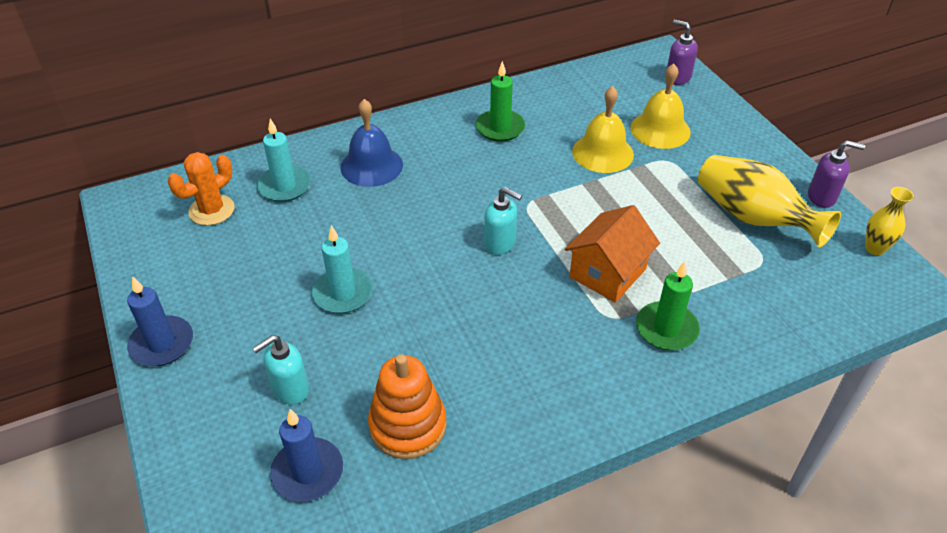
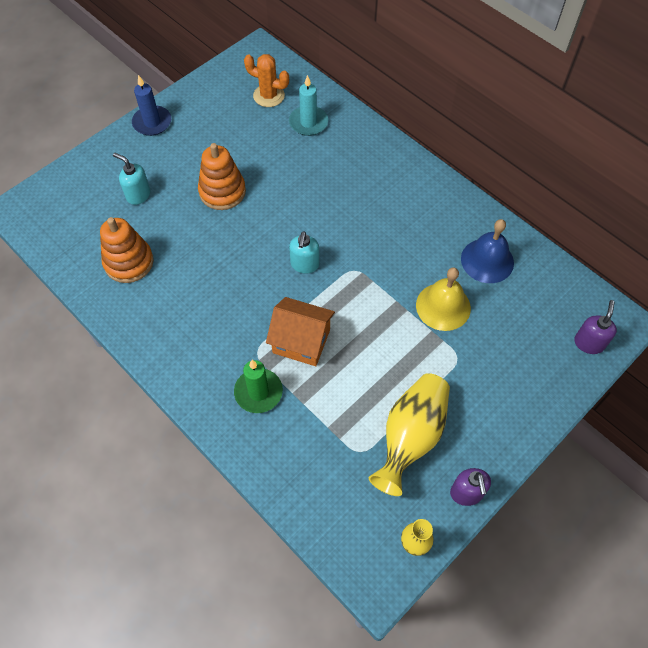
camera: 70 degrees right, 15 degrees up
(307, 472) = (84, 226): blue candle -> none
(343, 293) = (222, 191): turquoise candle -> orange stacking toy
(371, 166) = (352, 162): blue bell -> blue bell (487, 260)
(500, 128) = (438, 226): green candle -> none
(660, 129) = (498, 343): yellow bell -> none

